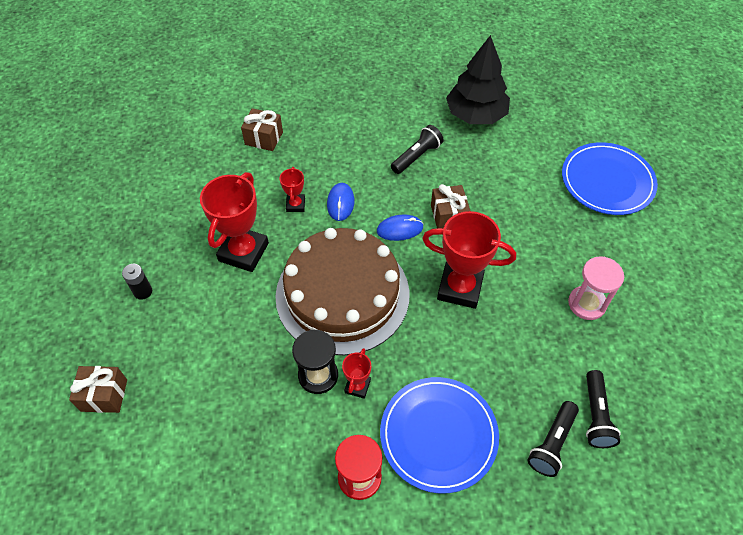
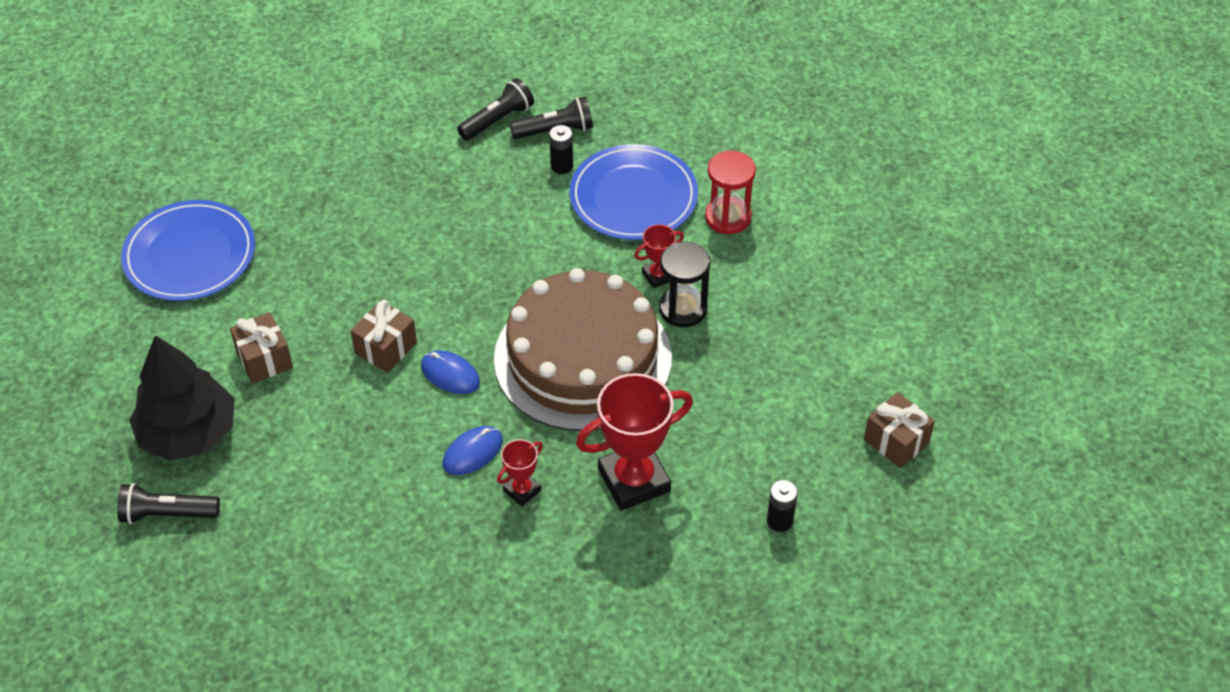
camera: 135 degrees left, 5 degrees down
(264, 138) = (459, 616): brown gift -> brown gift (264, 359)
(417, 156) = (324, 438): black flashlight -> black flashlight (167, 514)
(460, 288) = (470, 278): red trophy -> none
(511, 416) = (562, 166): none -> black battery
(586, 304) = (384, 184): pink hourglass -> none

